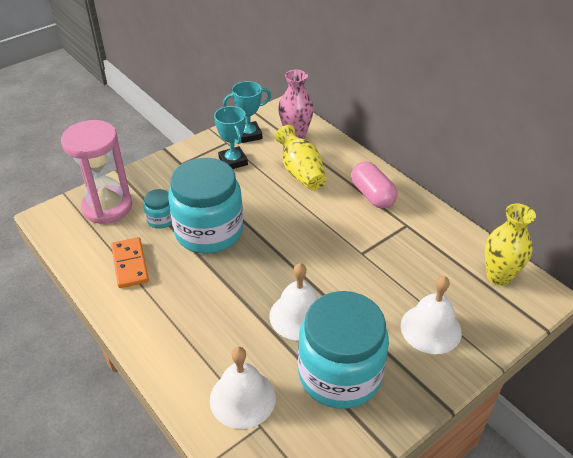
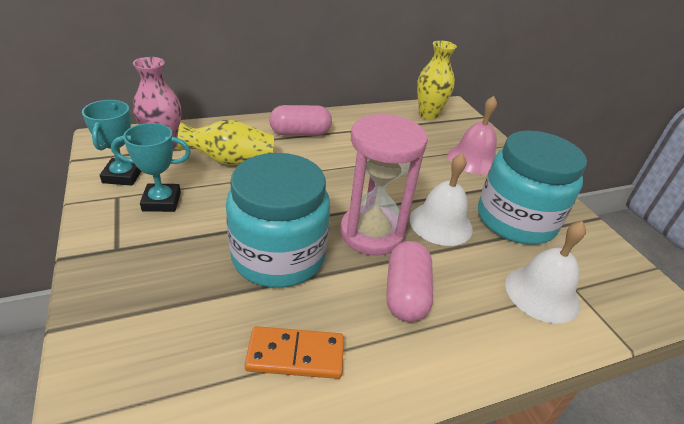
camera: 75 degrees left, 5 degrees down
(107, 207) = (140, 361): pink hourglass -> pink hourglass (372, 233)
(161, 219) = (222, 298): turquoise jar -> none
(202, 307) = (405, 294): none -> pink capsule
(430, 328) = (473, 159): white bell -> pink bell

